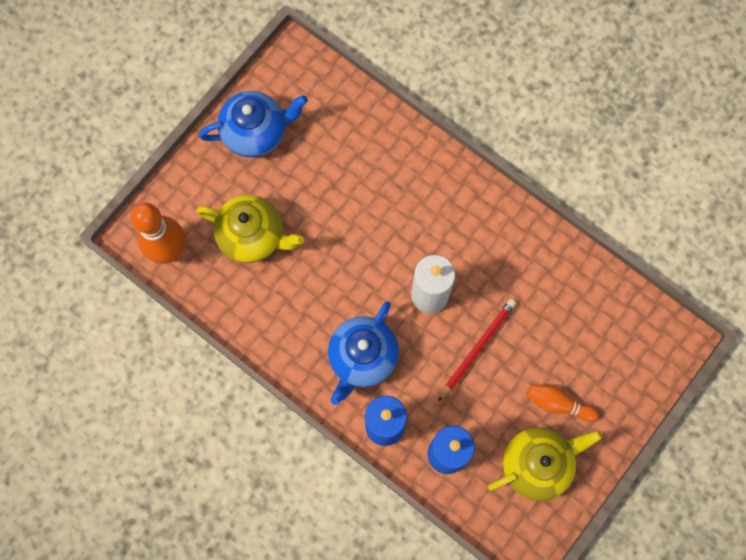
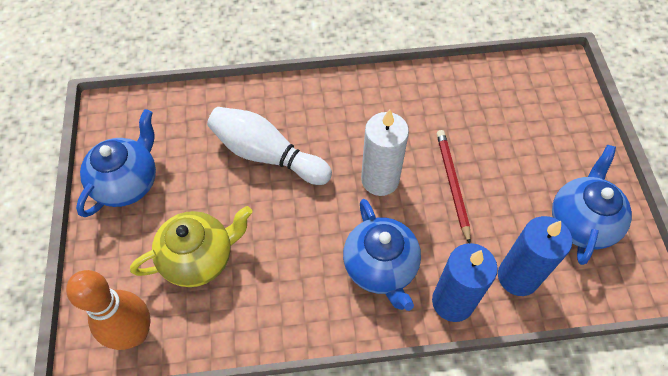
camera: 45 degrees left, 15 degrees down
(370, 199) = (267, 155): none -> white bowling pin
(537, 464) = (581, 222): yellow teapot -> blue teapot
(558, 404) = (544, 170): orange bowling pin -> none

